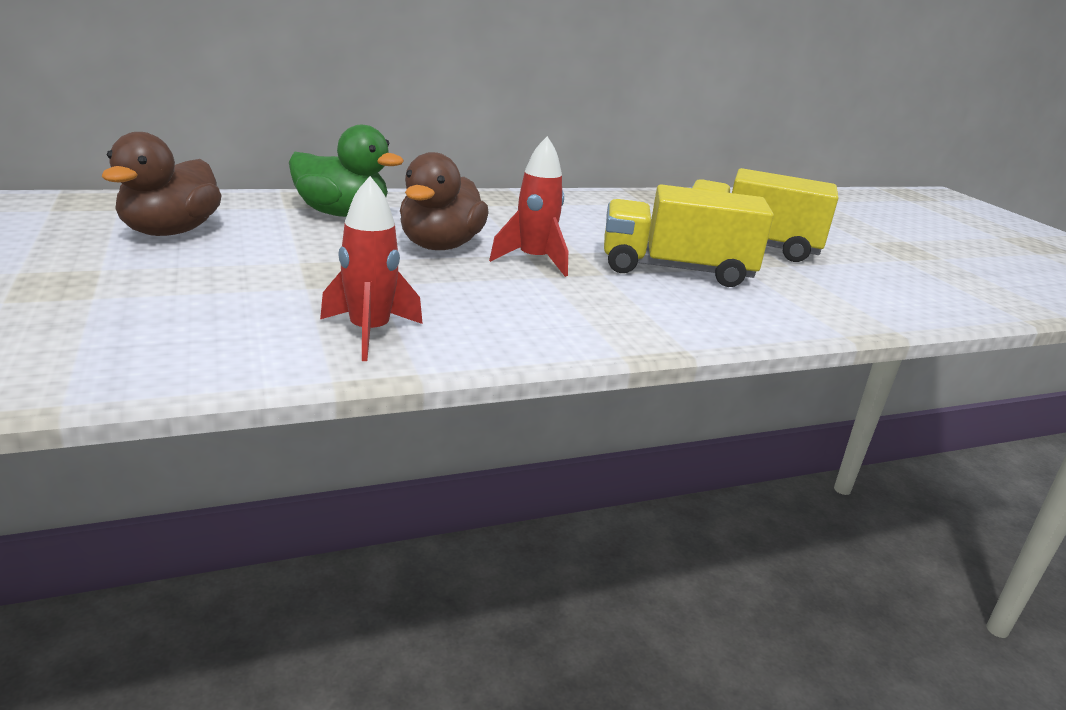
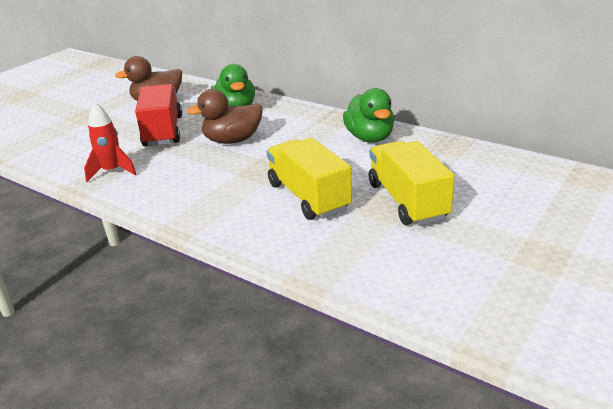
camera: 60 degrees right, 5 degrees up
(301, 263) = (163, 131): none -> red truck
(534, 261) = (251, 163): red rocket -> none
(579, 206) = (369, 138): none -> green duck

